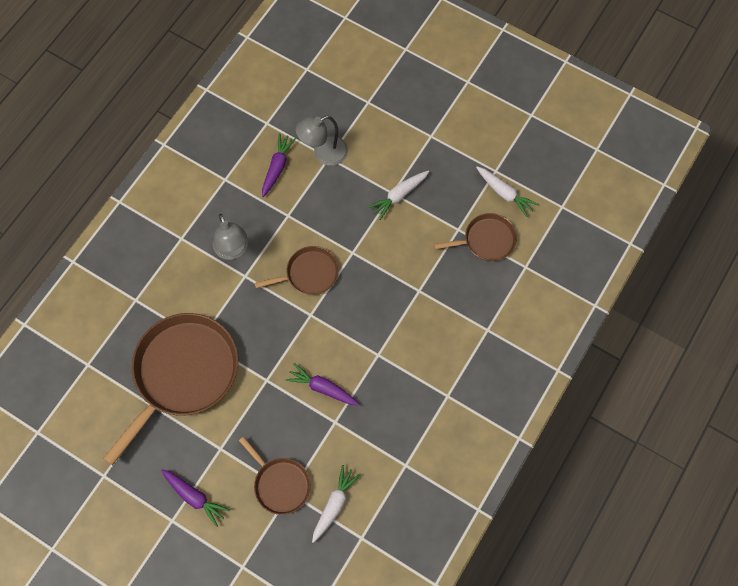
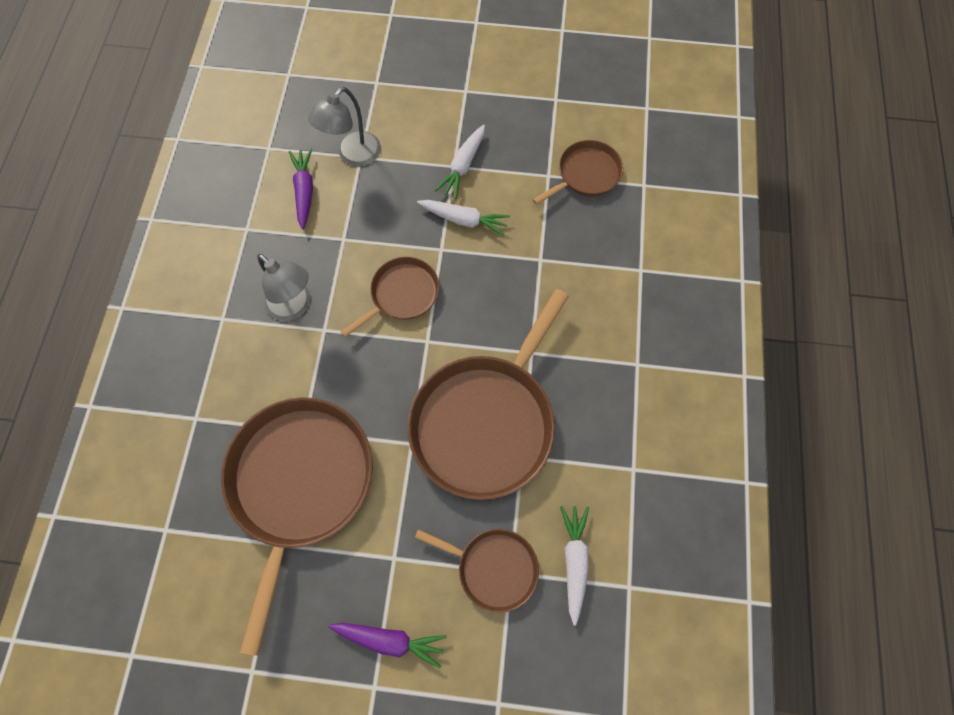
camera: 25 degrees left, 0 degrees up
(323, 388) = (486, 422): purple carrot -> brown pan
(504, 193) = (578, 118): white carrot -> white carrot (464, 220)

